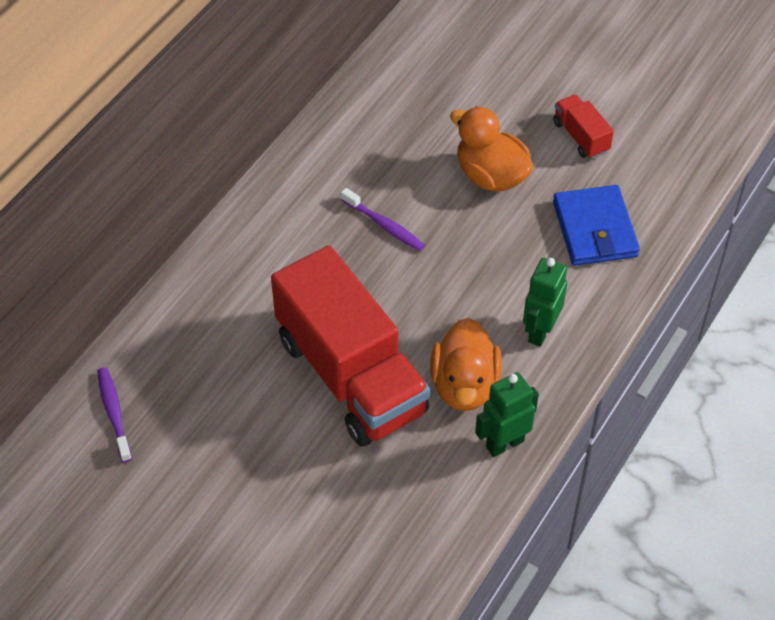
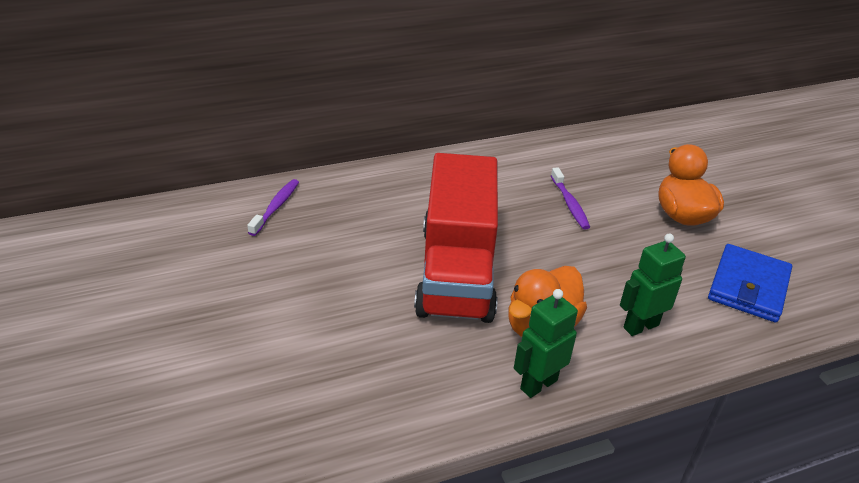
camera: 35 degrees right, 15 degrees down
(504, 443) = (538, 384): green robot -> green robot turned 45 degrees counterclockwise
(581, 137) = (781, 227): red truck -> none

